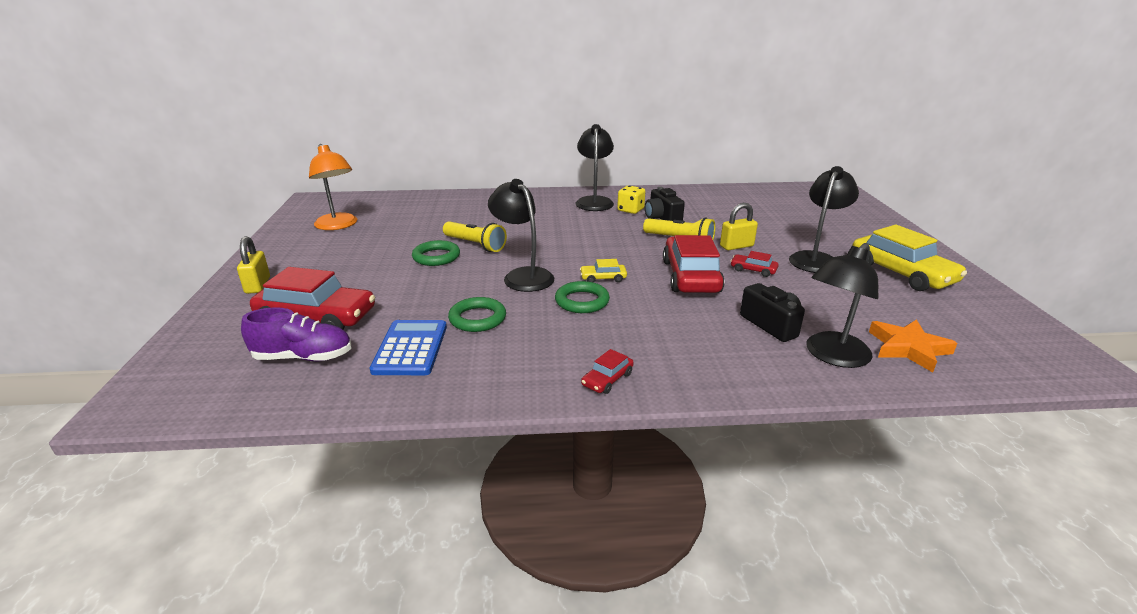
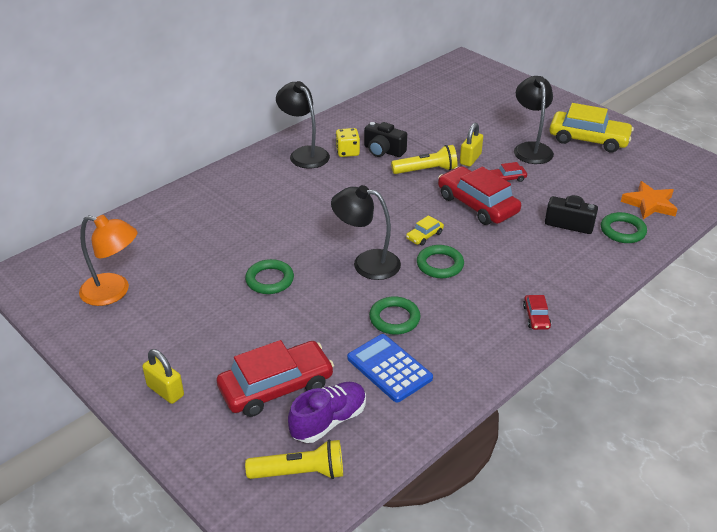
camera: 40 degrees left, 10 degrees up
(475, 245) = (281, 251): yellow flashlight -> yellow flashlight (300, 472)
(832, 356) = (622, 231): black lamp -> green ring

